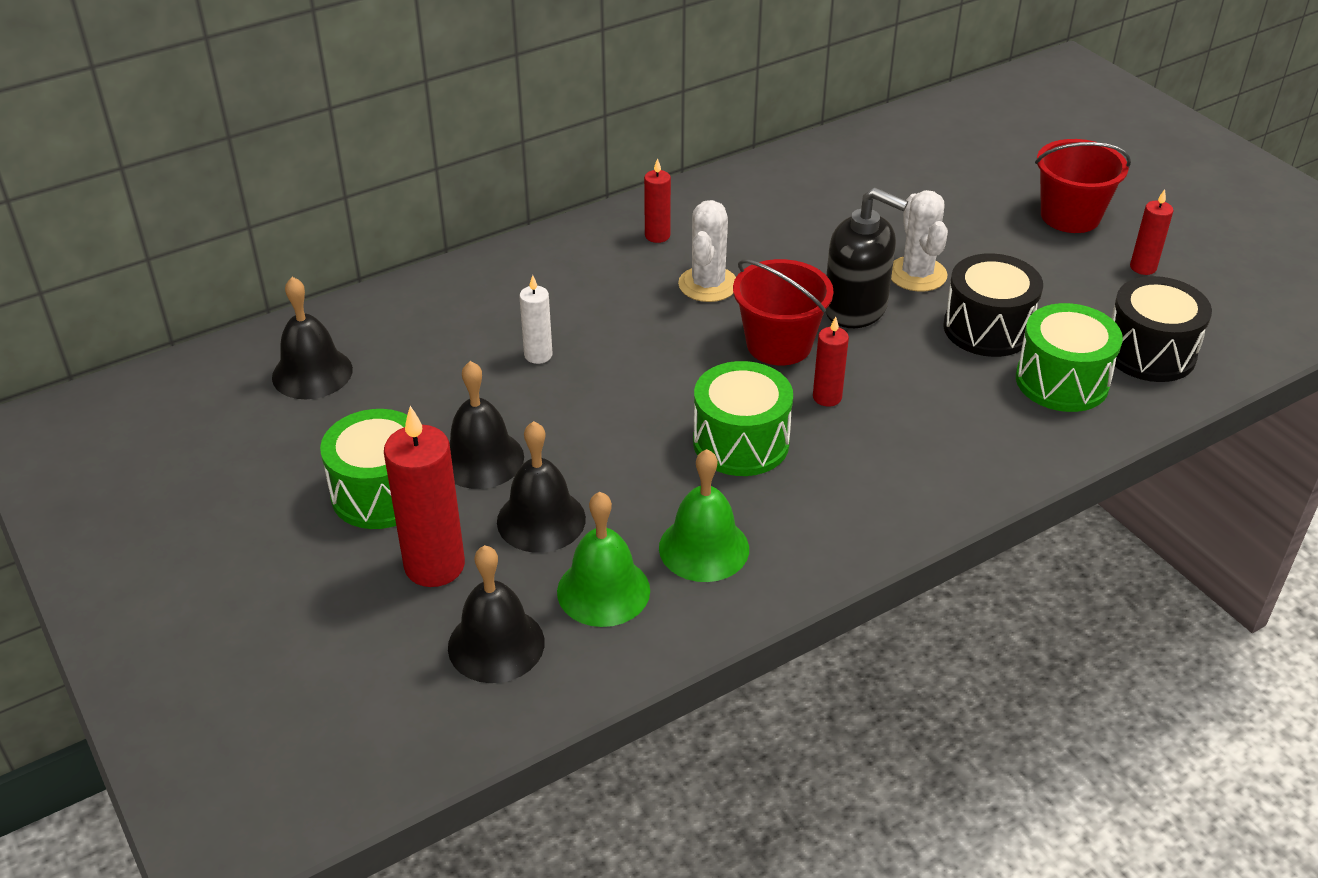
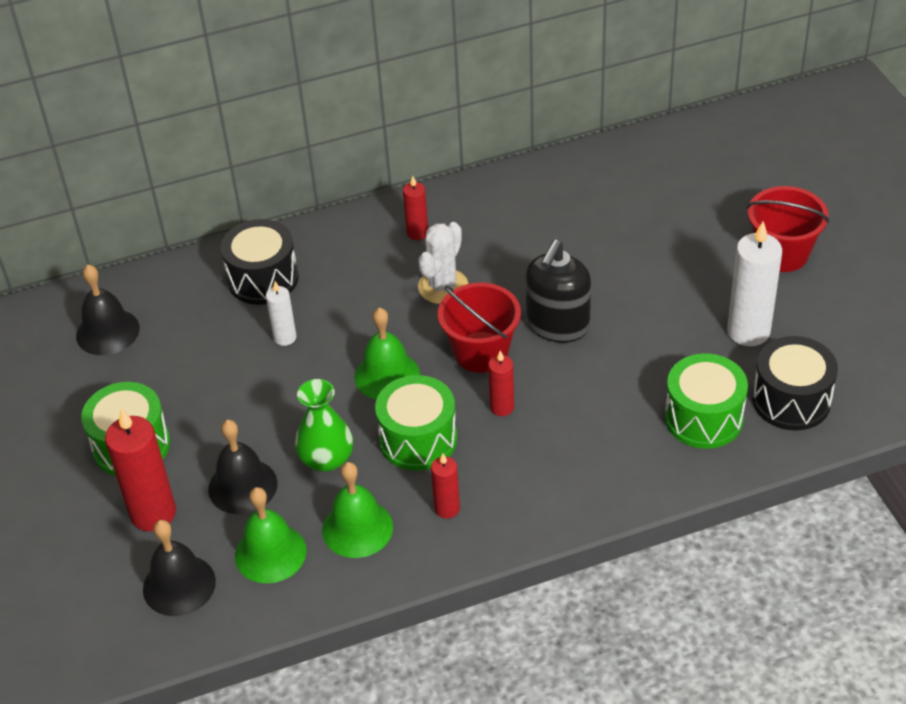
camera: 15 degrees right, 5 degrees up
(481, 459) = (213, 426): black bell -> none
(636, 477) = (326, 459): none -> green vase
(677, 380) = (387, 375): none -> green bell
(856, 308) = (557, 325): black soap dispenser -> black soap dispenser turned 75 degrees clockwise
(917, 274) = (622, 298): white cactus -> none
(987, 328) = (661, 359): black drum -> black drum (263, 279)
(1070, 292) = (748, 331): none -> white candle
(1143, 267) = (824, 314): red candle -> red candle (447, 509)

